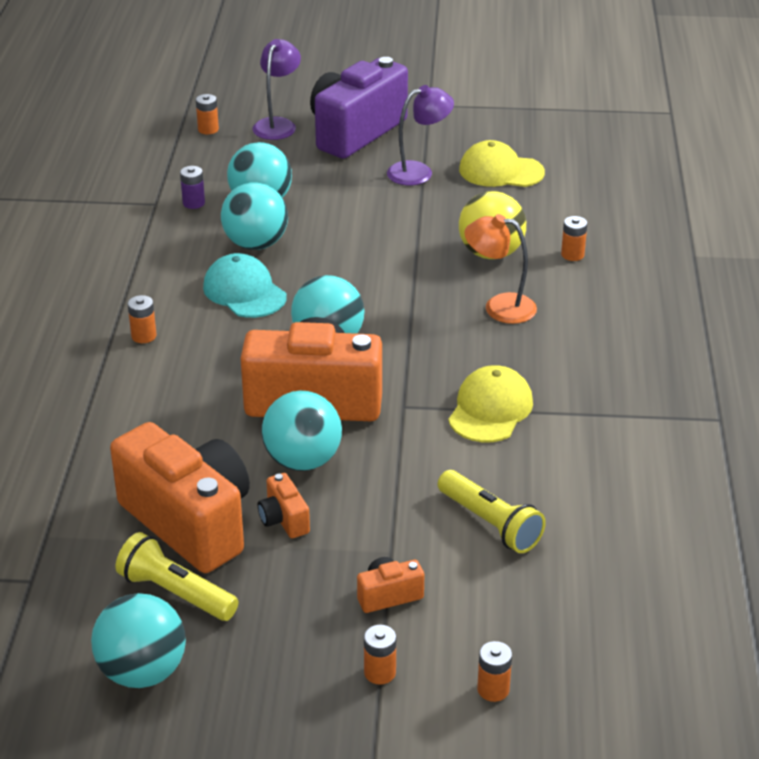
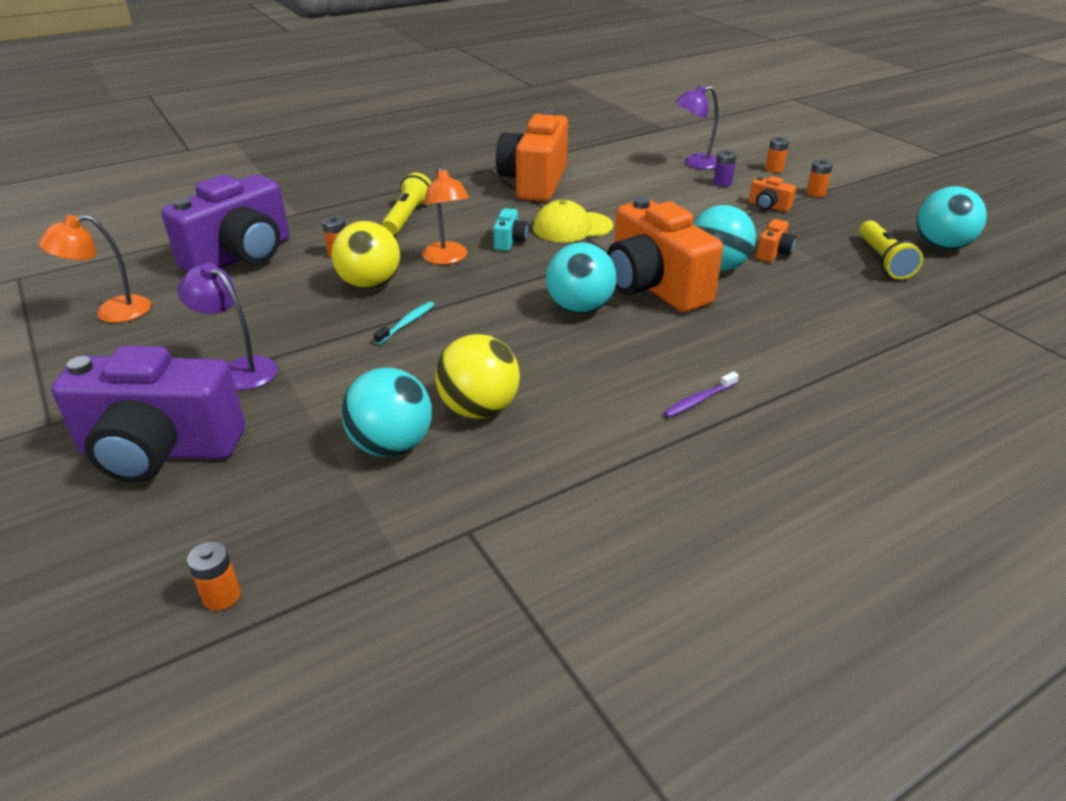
camera: 125 degrees left, 0 degrees up
(144, 336) = (698, 400): orange battery -> purple toothbrush
(190, 522) = (832, 281): orange camera -> orange camera (534, 182)
(193, 203) = (438, 497): purple battery -> purple battery (722, 183)
(244, 292) = (565, 378): turquoise cap -> none
(256, 244) = (479, 409): turquoise ball -> yellow ball
(278, 124) = (169, 529): purple lamp -> purple lamp (695, 163)
(404, 251) = (407, 323): none -> turquoise toothbrush
(490, 524) = (671, 199): yellow flashlight -> yellow flashlight (407, 217)
(499, 356) = (509, 241): none -> turquoise camera
(501, 171) = (206, 325): yellow cap -> none
(565, 140) = (112, 312): none -> orange lamp
(616, 207) = (241, 256): none -> purple camera

